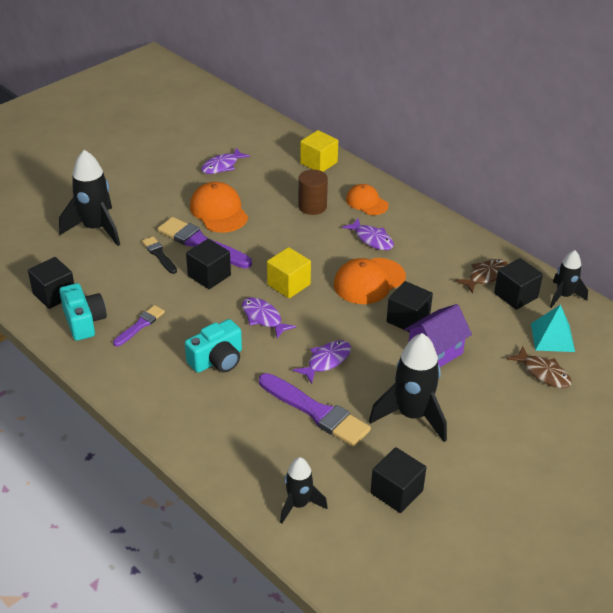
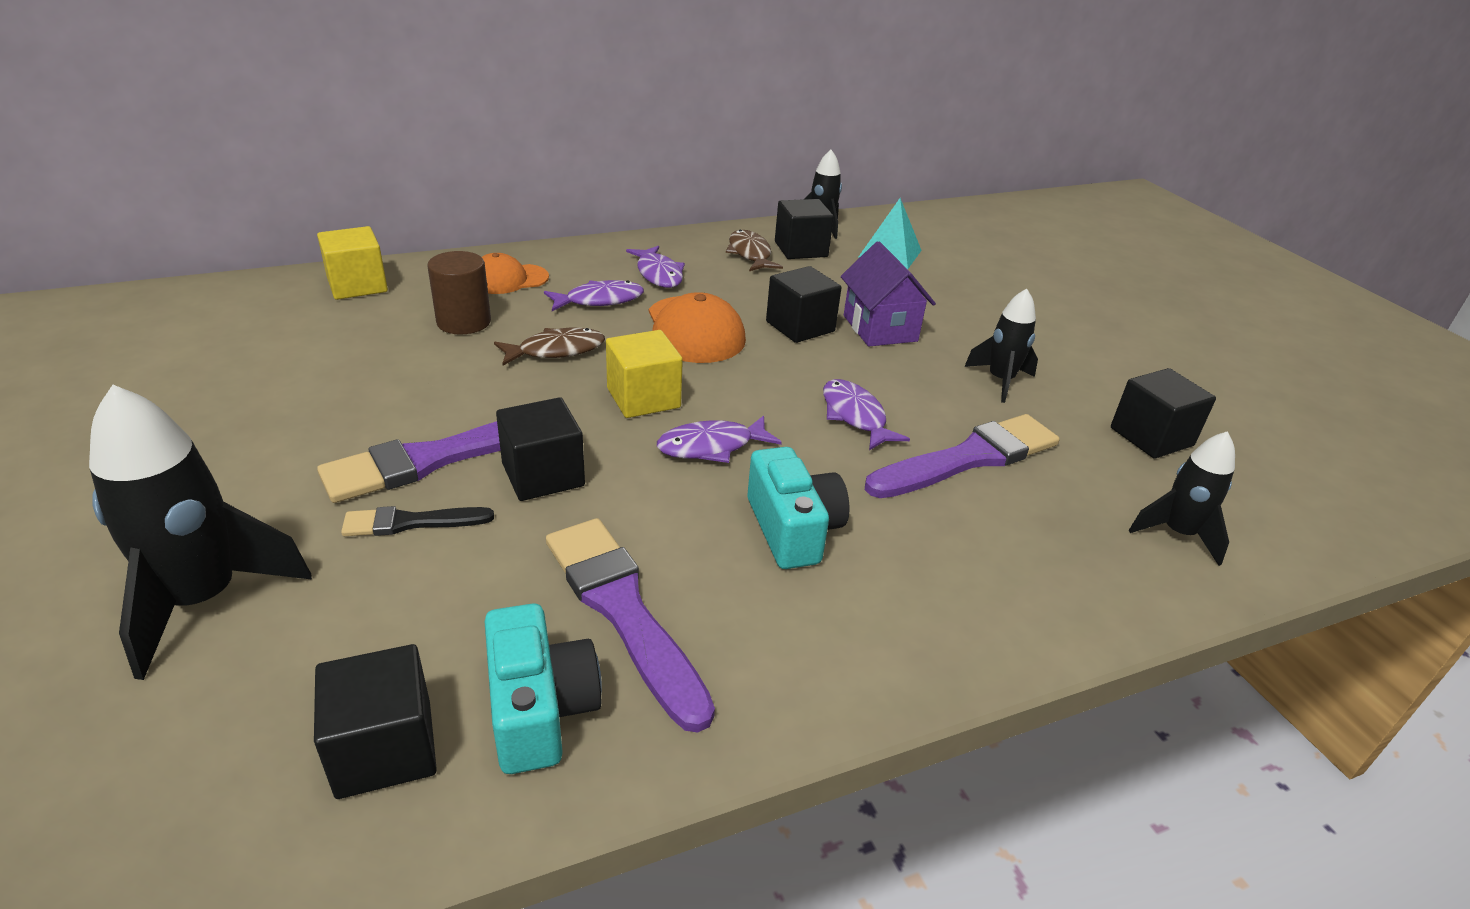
camera: 70 degrees left, 5 degrees down
(84, 321) = (540, 709): turquoise camera -> turquoise camera turned 75 degrees clockwise
(140, 325) = (623, 610): purple brush -> purple brush, size x1.83
(219, 211) = (360, 412): orange cap -> none
(222, 166) = (226, 372): purple fish -> purple fish (658, 274)
(412, 415) = (1000, 381): black rocket -> black rocket, size x0.59
(543, 373) = (950, 277): brown fish -> brown fish (556, 350)

